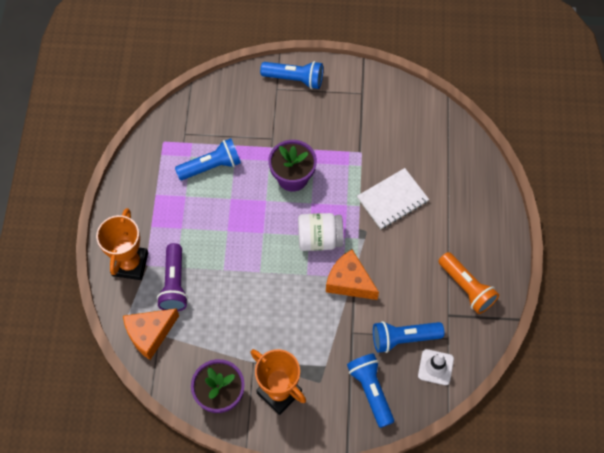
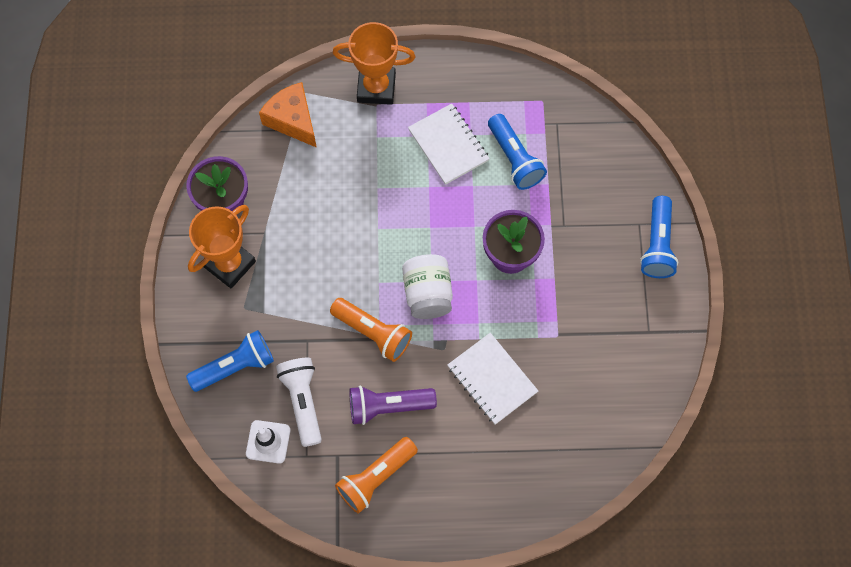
camera: 85 degrees right, 5 degrees up
(174, 284) = (355, 137): purple flashlight -> purple flashlight (388, 406)
(192, 213) = (448, 145): none -> white notebook
(349, 282) = (373, 333): orange cheese -> orange flashlight
(403, 338) = (303, 402): blue flashlight -> white flashlight

